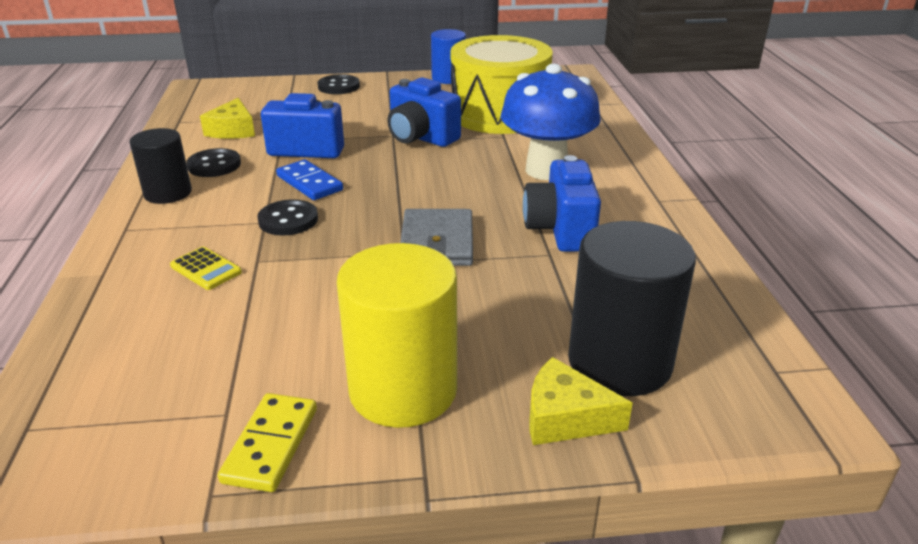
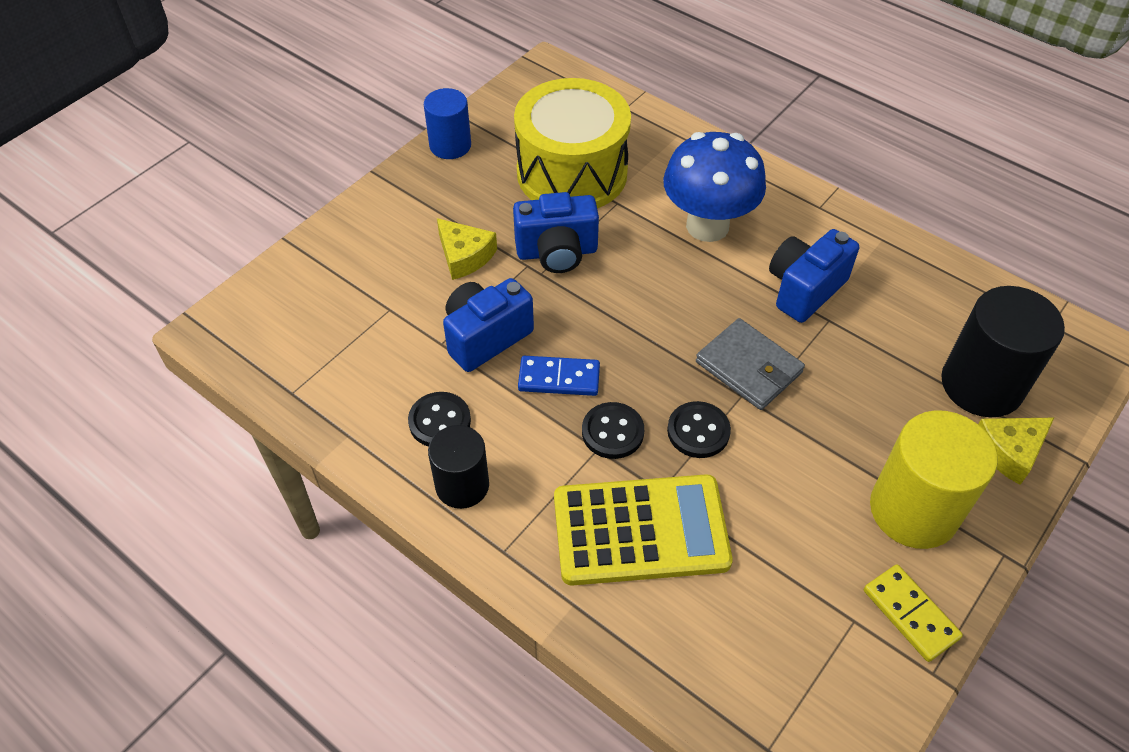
camera: 45 degrees left, 20 degrees up
(206, 269) = (640, 531): yellow calculator -> yellow calculator, size x2.47
(233, 130) = (372, 364): yellow cheese -> yellow cheese (464, 256)
(338, 86) = (364, 227): black button -> black button (698, 431)
(560, 230) = (804, 289): blue camera -> blue camera turned 90 degrees clockwise

